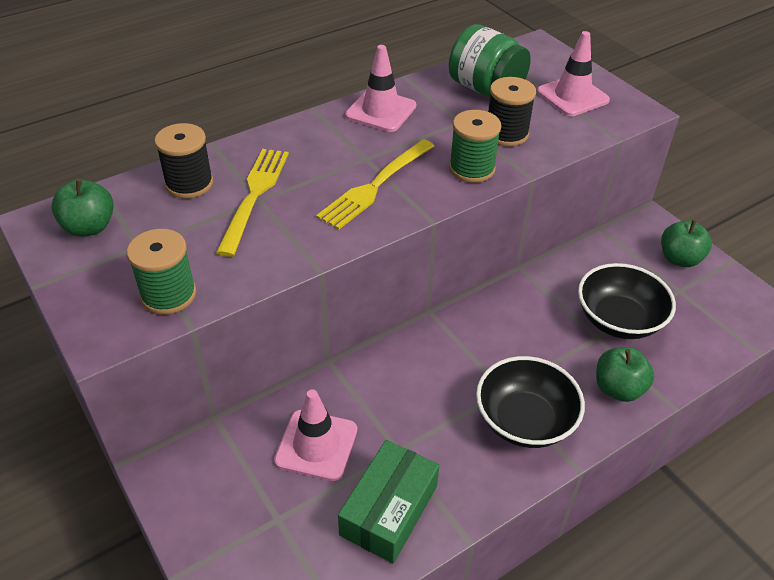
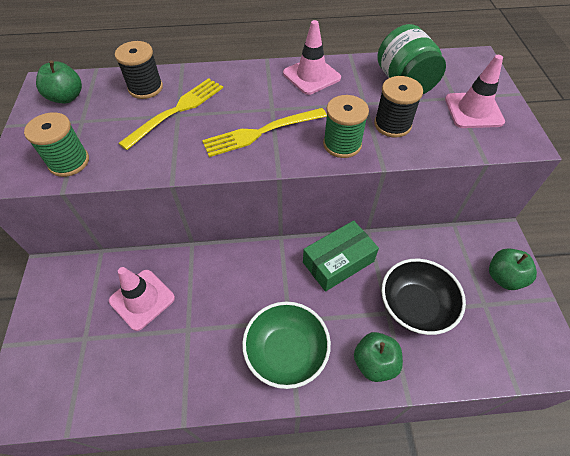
camera: 30 degrees right, 10 degrees up
(389, 510) = (150, 370): green box -> green box (338, 262)
(524, 420) = (286, 352): black bowl -> green bowl

